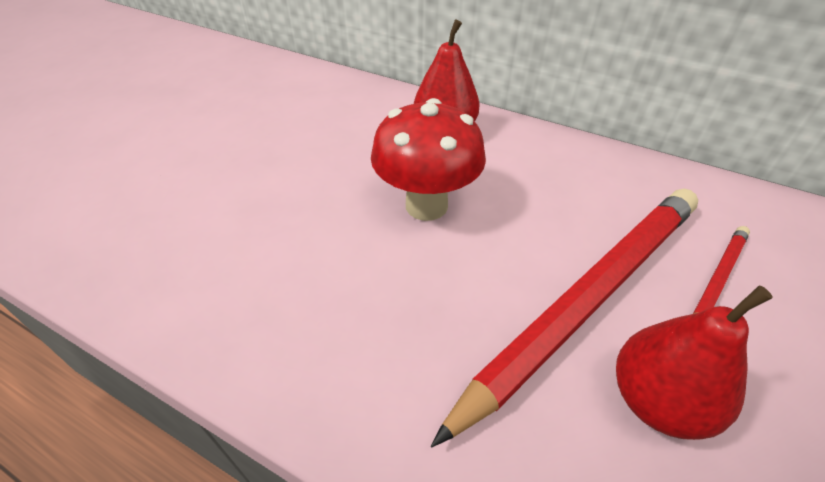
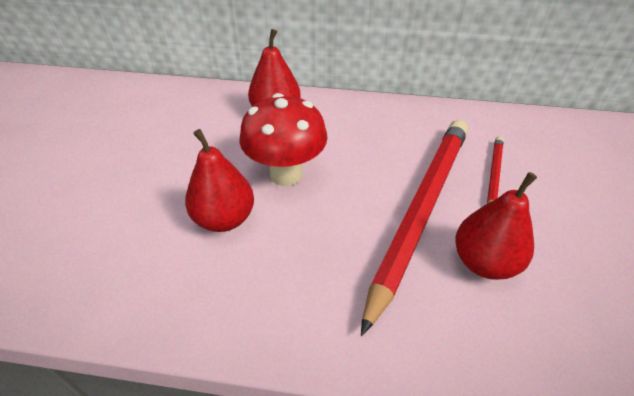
camera: 20 degrees left, 0 degrees up
(331, 240) = (224, 218): none -> red pear

